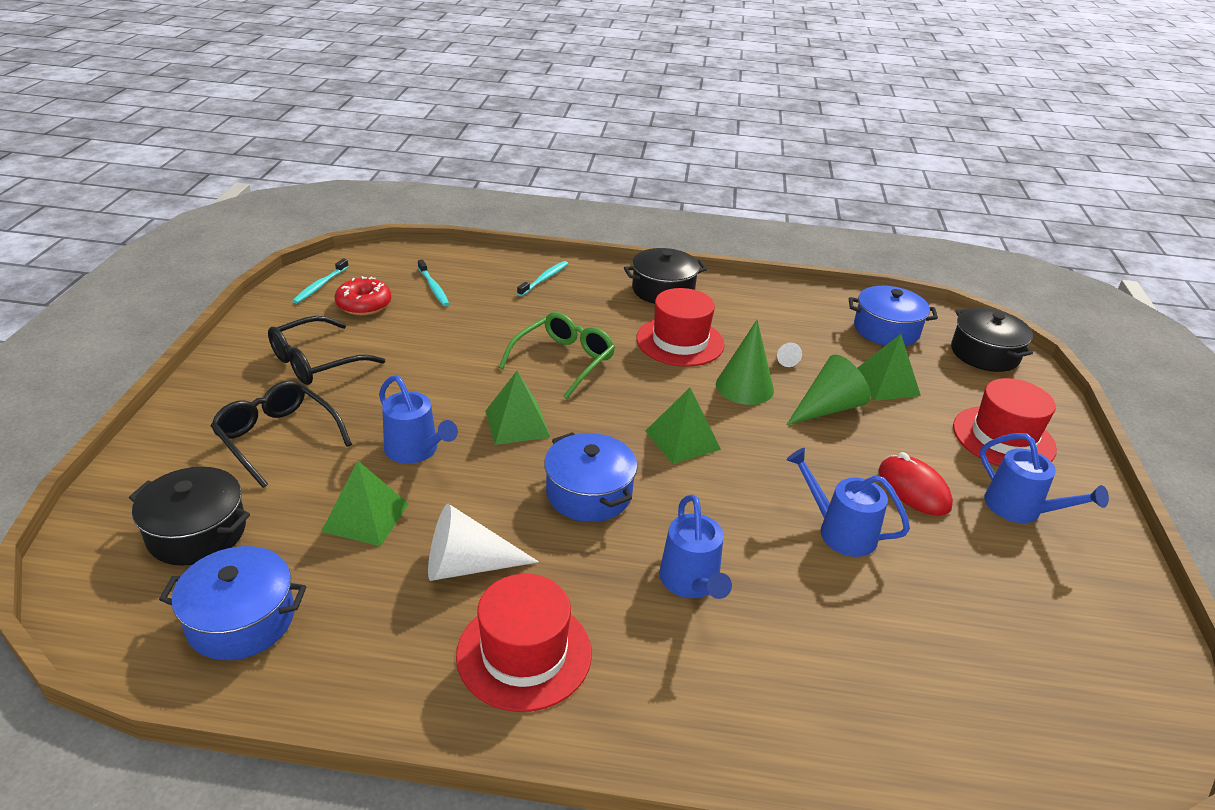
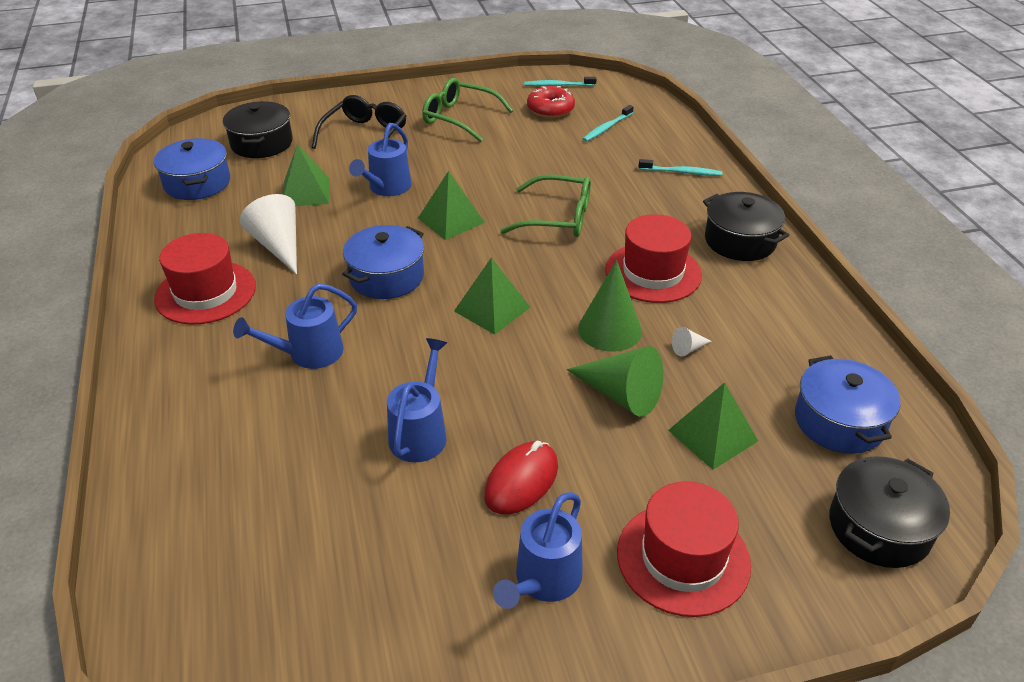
camera: 70 degrees right, 5 degrees up
(316, 362) = (460, 118): black glasses -> green glasses

